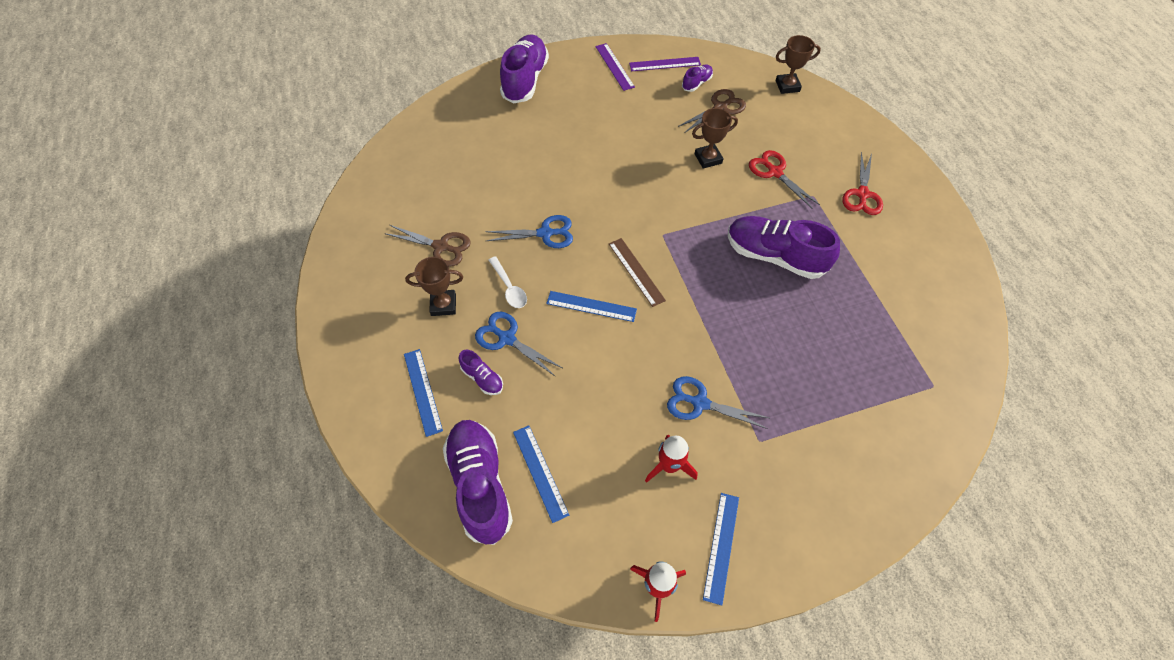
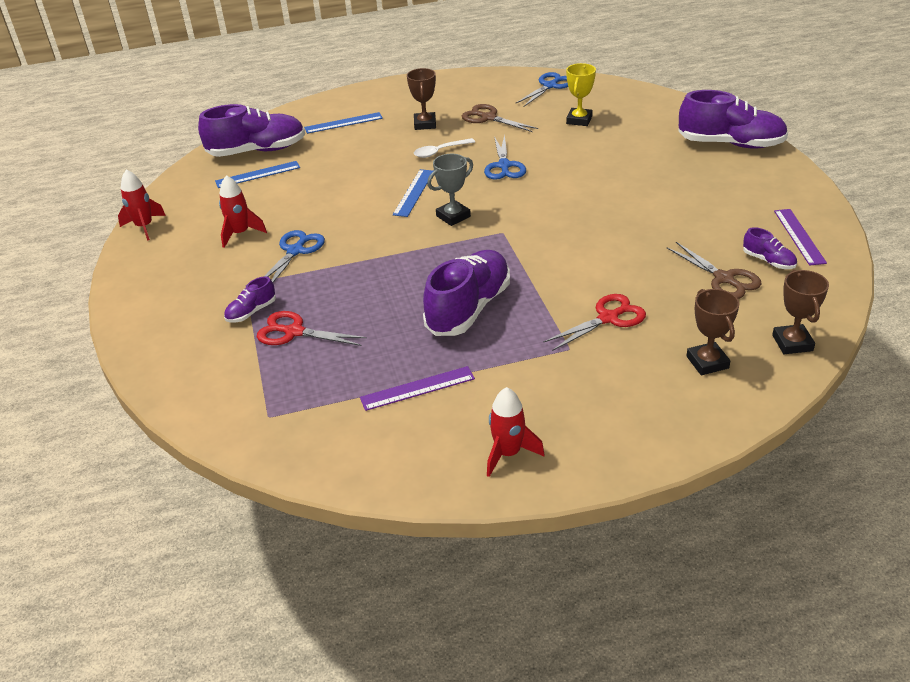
camera: 95 degrees right, 20 degrees down
(441, 247) = (488, 118): brown scissors -> brown scissors turned 105 degrees clockwise
(461, 174) = (579, 120): none -> yellow trophy
(482, 378) = (349, 145): purple shoe -> purple shoe (251, 312)
(507, 338) = (386, 154): blue scissors -> blue scissors (550, 86)
(614, 66) = (778, 199): purple ruler -> purple ruler (417, 388)
(636, 271) = (453, 216): brown ruler -> grey trophy
(708, 158) = (625, 266): brown trophy -> brown trophy (707, 362)
(721, 547) = (160, 258): blue ruler -> none
(862, 194) = (575, 395): red scissors -> red scissors (294, 332)
(927, 231) = (508, 453): none -> red rocket

